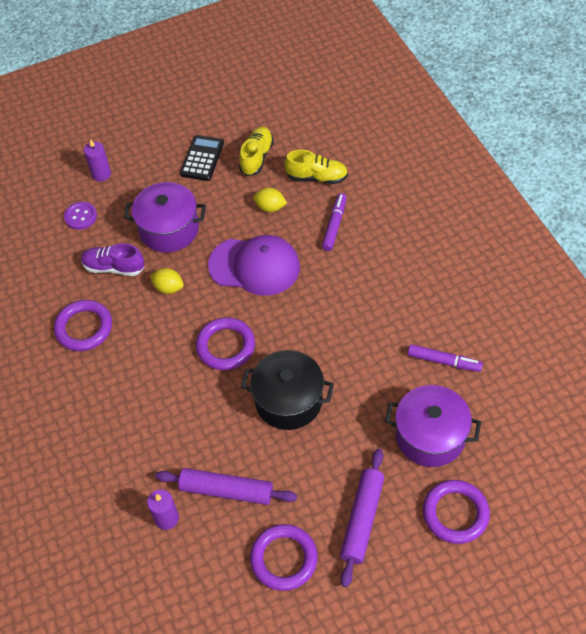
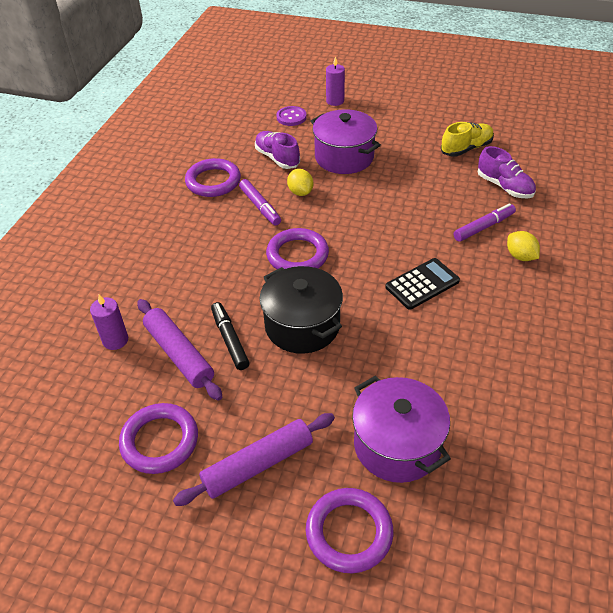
camera: 40 degrees right, 10 degrees down
(202, 158) = (420, 128): black calculator -> black calculator (422, 284)
(250, 451) = (230, 339): none -> black marker
(254, 266) = (383, 216): purple cap -> none
(270, 207) = (440, 185): yellow lemon -> yellow lemon (520, 256)
(317, 177) = (504, 187): yellow shoe -> purple shoe
(444, 361) = (478, 392): purple marker -> purple marker (260, 207)

